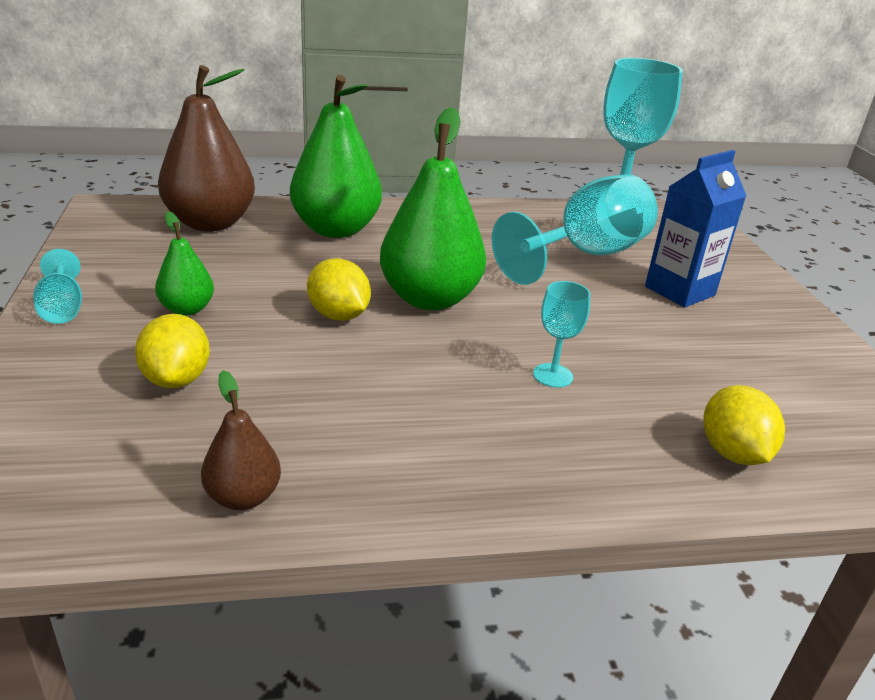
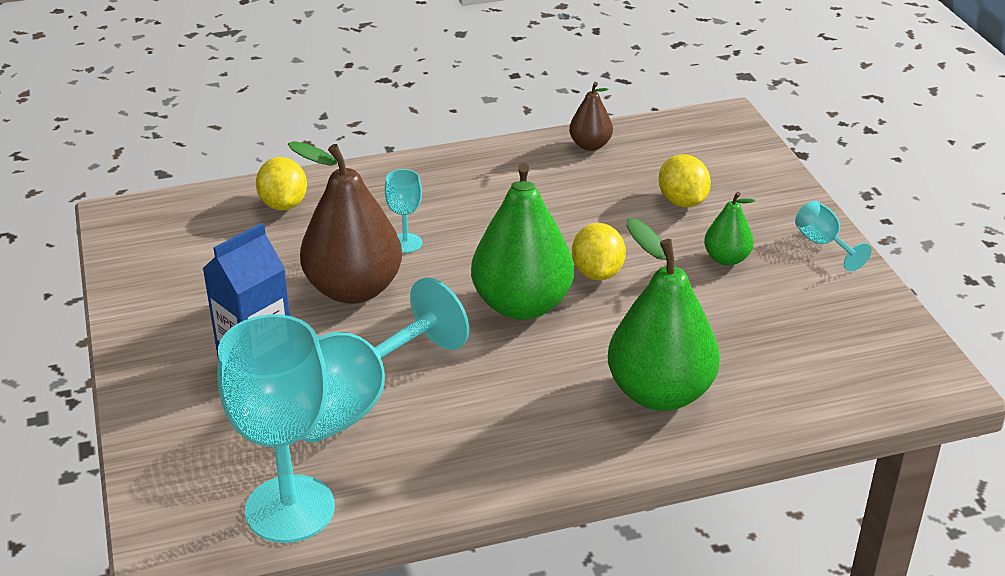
camera: 175 degrees right, 5 degrees up
(210, 223) = (804, 376): brown pear -> brown pear (354, 289)
(338, 315) = (597, 273): yellow lemon -> yellow lemon turned 45 degrees clockwise

